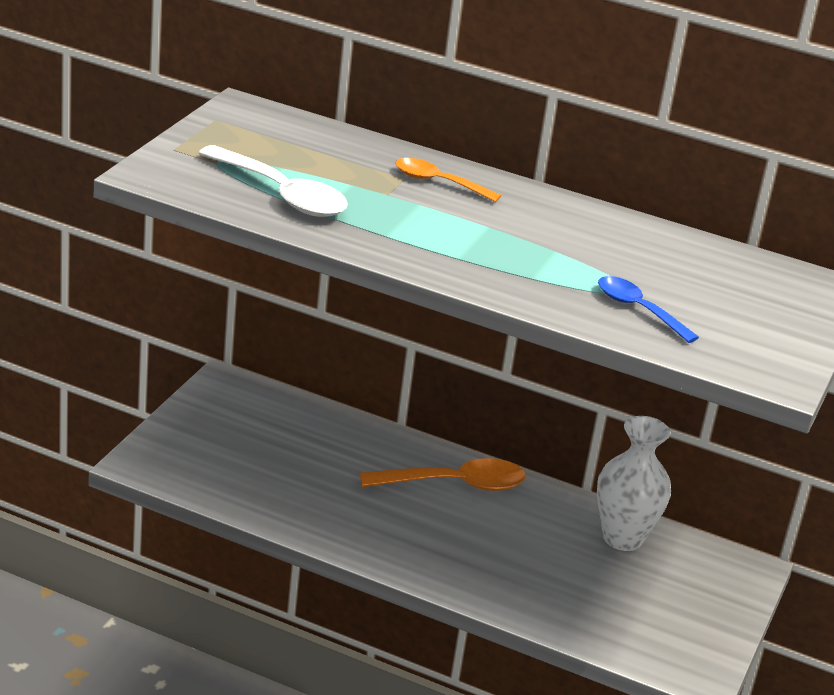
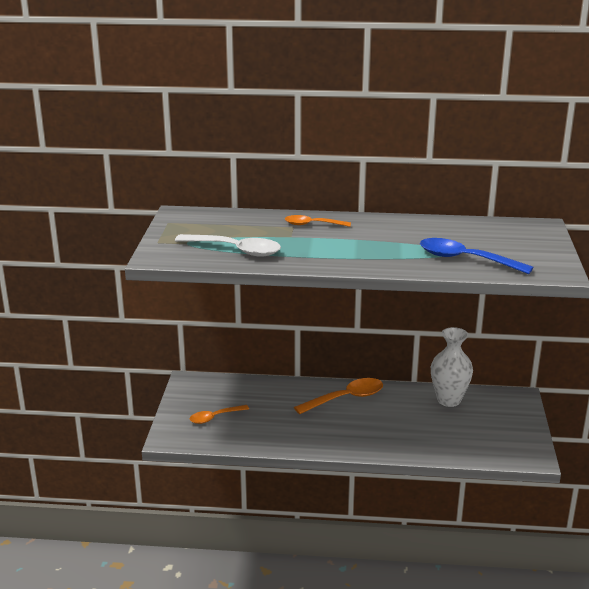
camera: 15 degrees left, 5 degrees down
(229, 452) = (215, 417): none -> orange spoon
(638, 309) = (465, 259): blue spoon -> blue spoon, size x1.60

